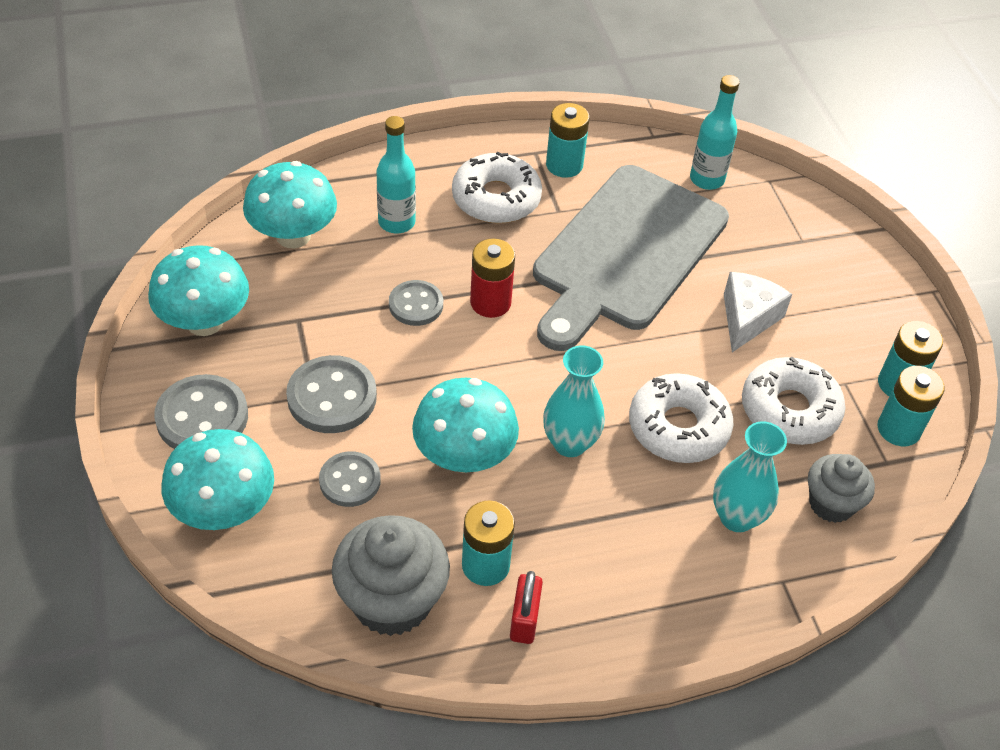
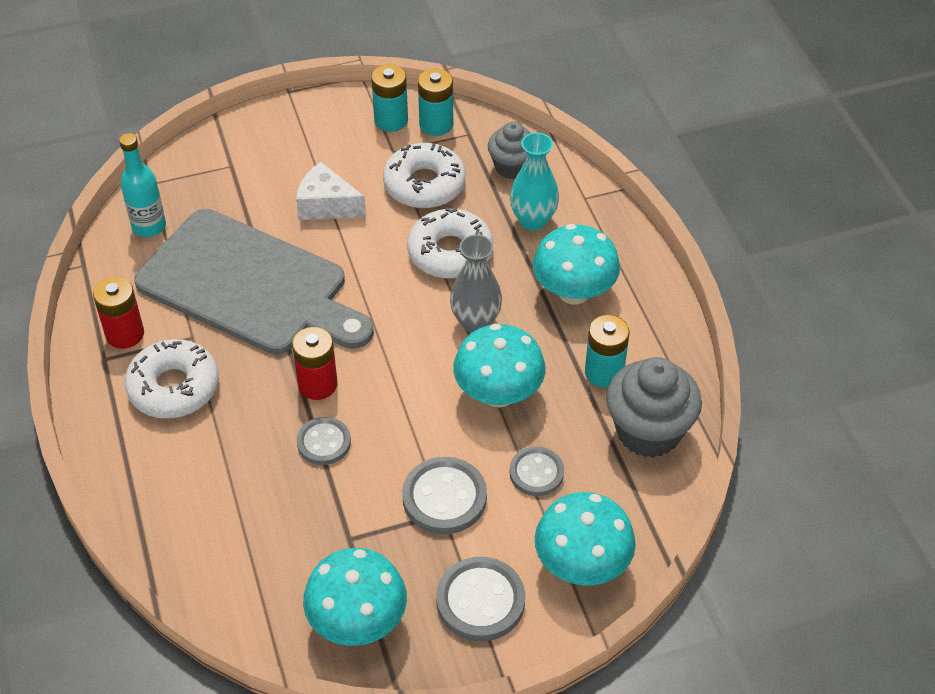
camera: 90 degrees left, 0 degrees up
(293, 235) = (230, 559): turquoise mushroom -> turquoise mushroom (574, 292)
(396, 222) = (209, 469): turquoise bottle -> none
(524, 620) = (648, 346): red padlock -> none
(564, 165) = (125, 334): turquoise battery -> red battery
(570, 443) = (475, 322): turquoise vase -> grey vase

